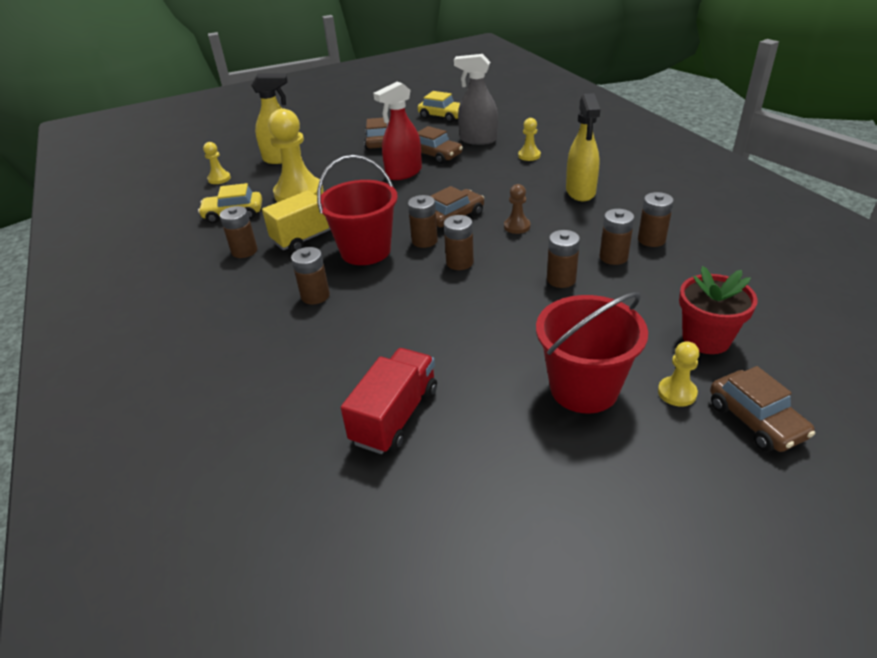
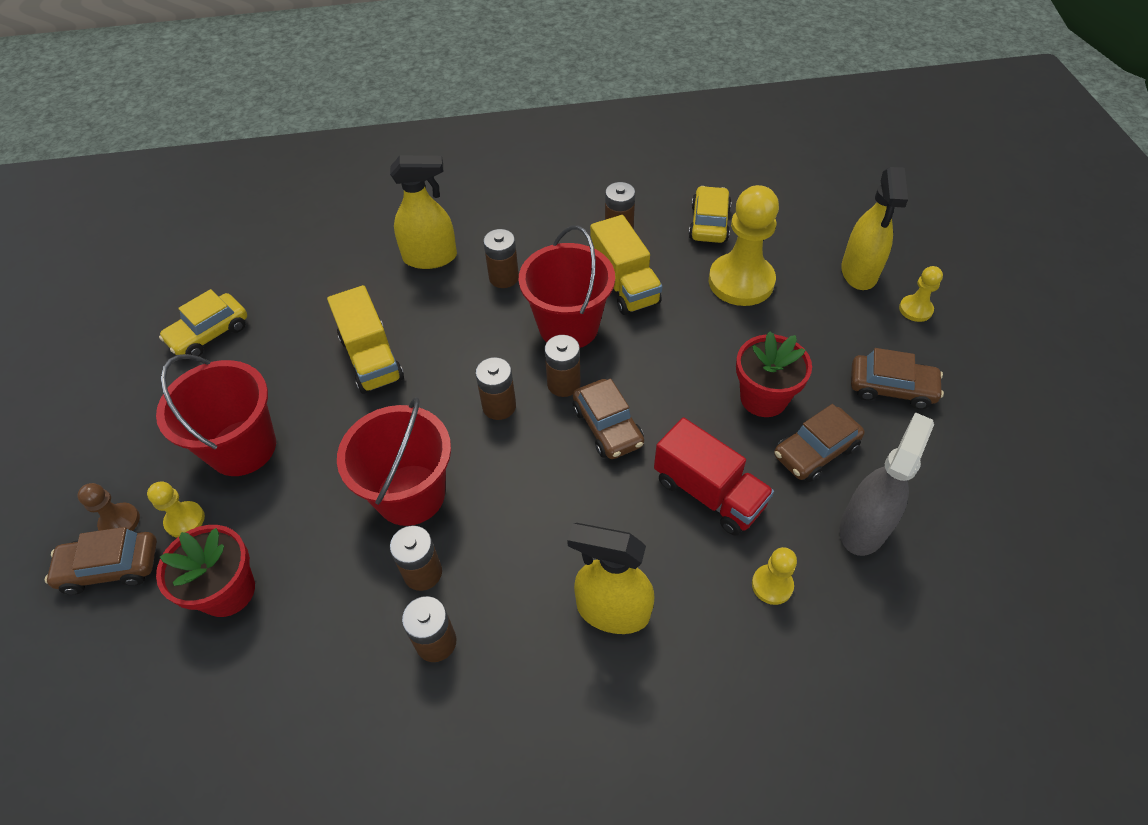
camera: 105 degrees right, 15 degrees up
(219, 179) = (812, 212): yellow pawn -> yellow pawn (915, 309)
(294, 348) = (430, 257): none -> yellow spray bottle
(395, 416) = (305, 310): red truck -> red truck (708, 493)
(403, 173) = (763, 398): red spray bottle -> red flower pot
(441, 344) = (371, 358): none -> yellow truck
(442, 116) = (992, 501): yellow car -> yellow car (209, 334)
(517, 226) = (550, 489): brown pawn -> brown pawn (120, 522)
(561, 279) = (410, 494): brown battery -> red bucket

